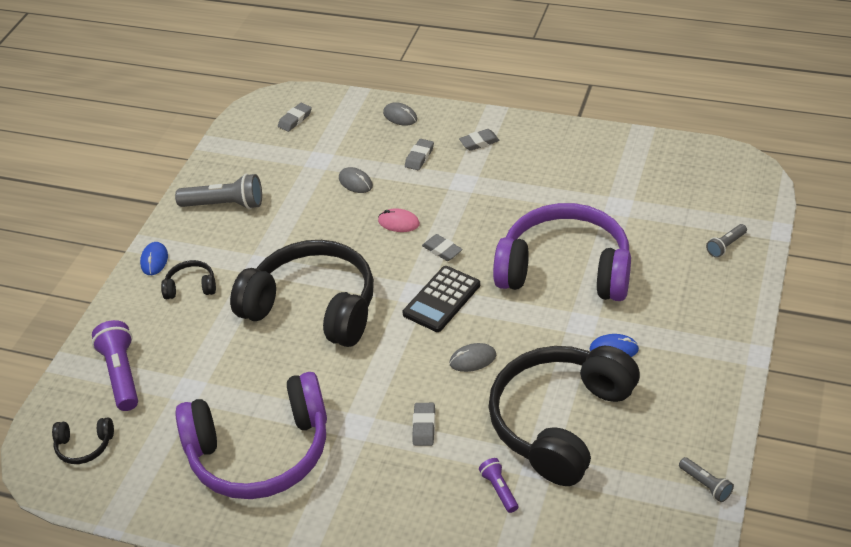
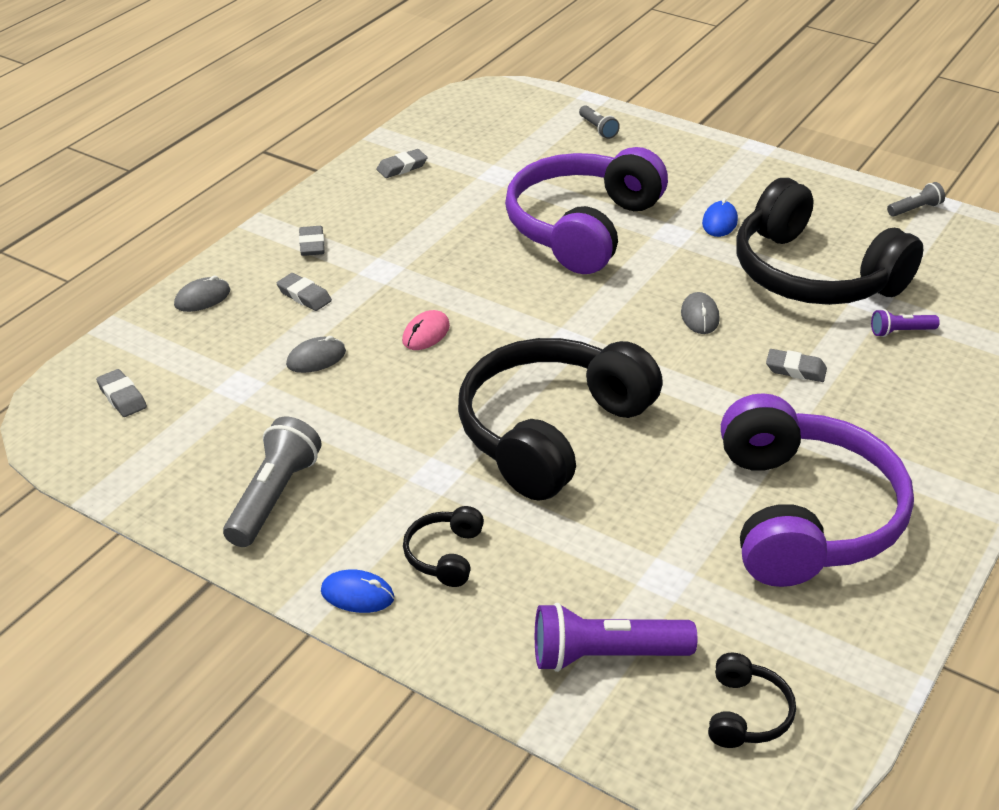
camera: 80 degrees left, 5 degrees down
(442, 250) = (500, 307): grey eraser -> grey eraser (402, 167)
(442, 299) = (589, 322): black calculator -> none

